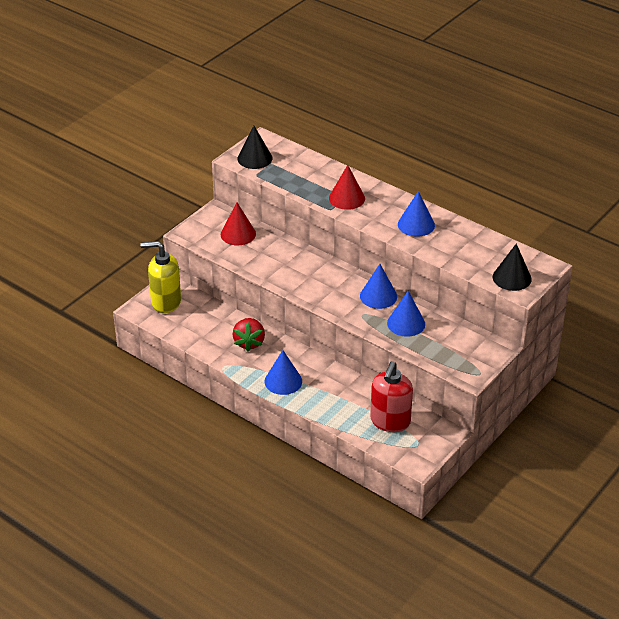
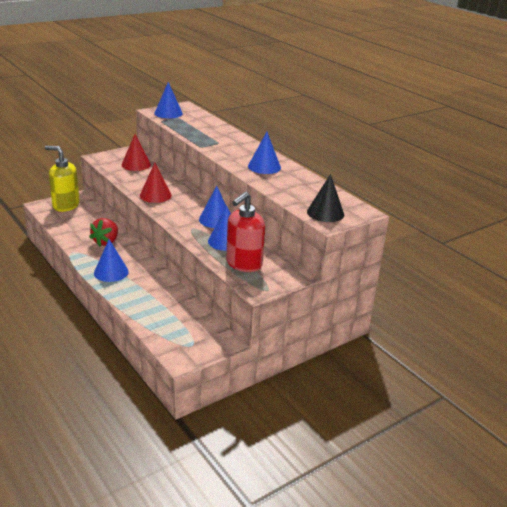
camera: 15 degrees right, 10 degrees down
(254, 158) = (168, 113): black cone -> blue cone
(347, 198) = (219, 143): red cone -> red cone (155, 195)
(390, 421) = (179, 321): red soap dispenser -> red soap dispenser (243, 264)

